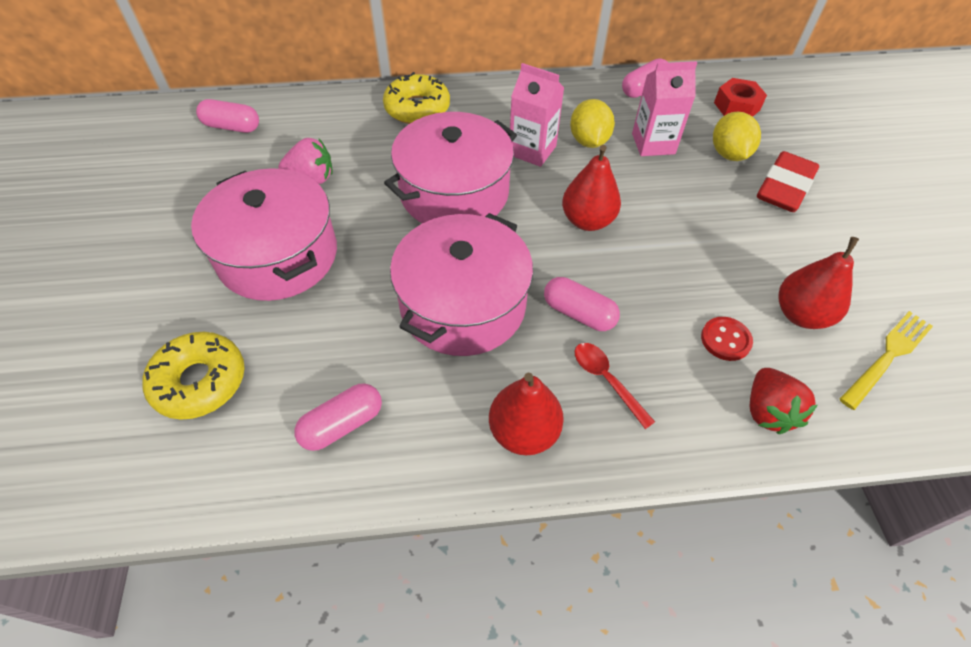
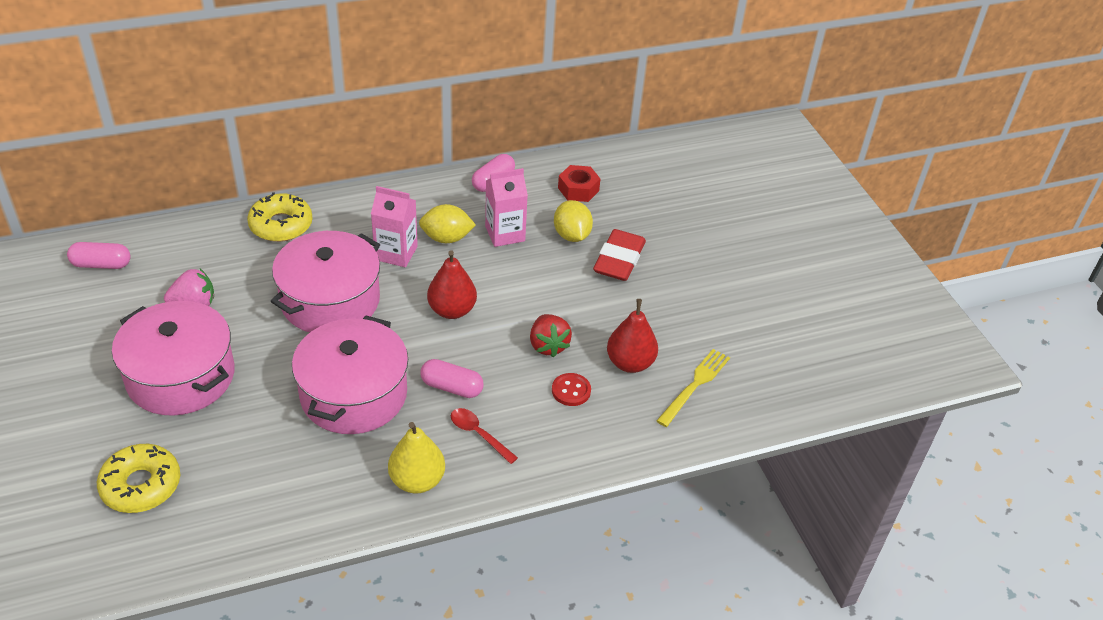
camera: 15 degrees left, 10 degrees down
(342, 424) = (270, 498): pink capsule -> none
(523, 431) = (417, 480): red pear -> yellow pear
(588, 141) = (446, 238): yellow lemon -> yellow lemon turned 75 degrees counterclockwise
(767, 411) = (603, 438): red strawberry -> red strawberry (548, 345)

